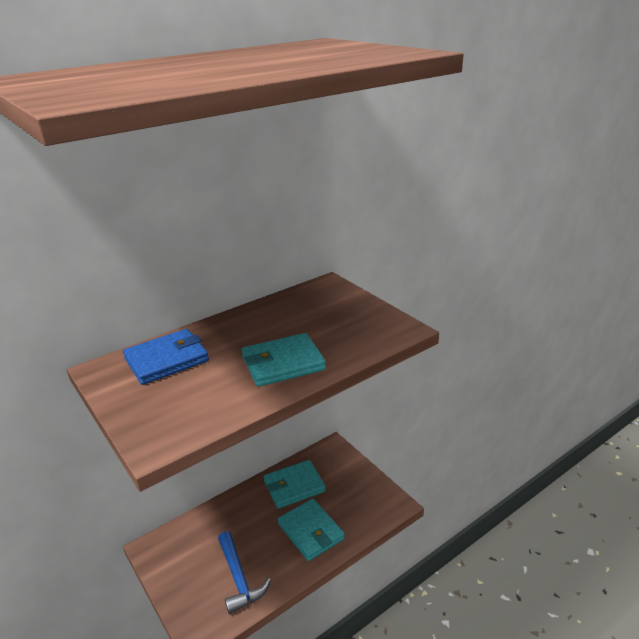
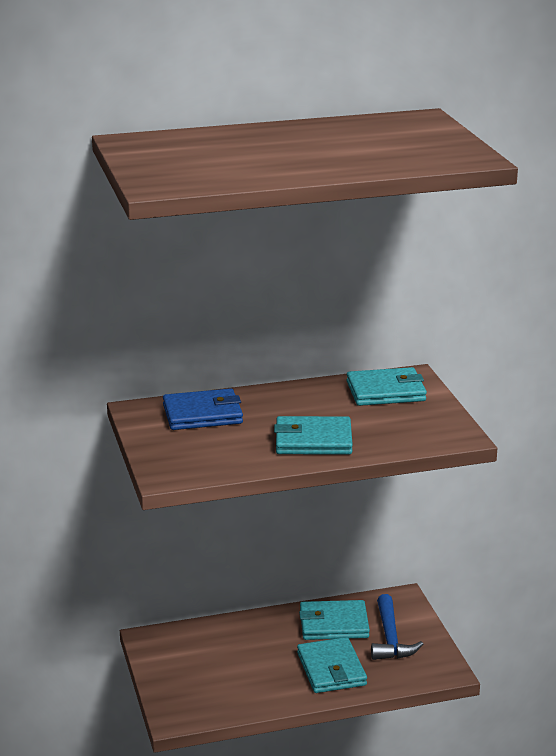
camera: 20 degrees right, 5 degrees down
(239, 578) = (232, 687): blue hammer -> blue hammer (390, 638)
(316, 301) = (386, 391): none -> turquoise wallet

